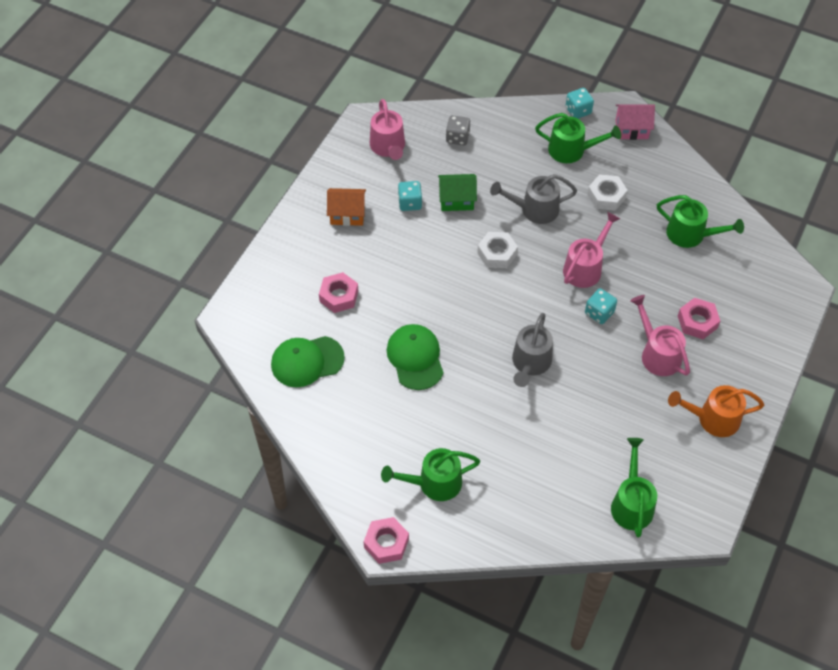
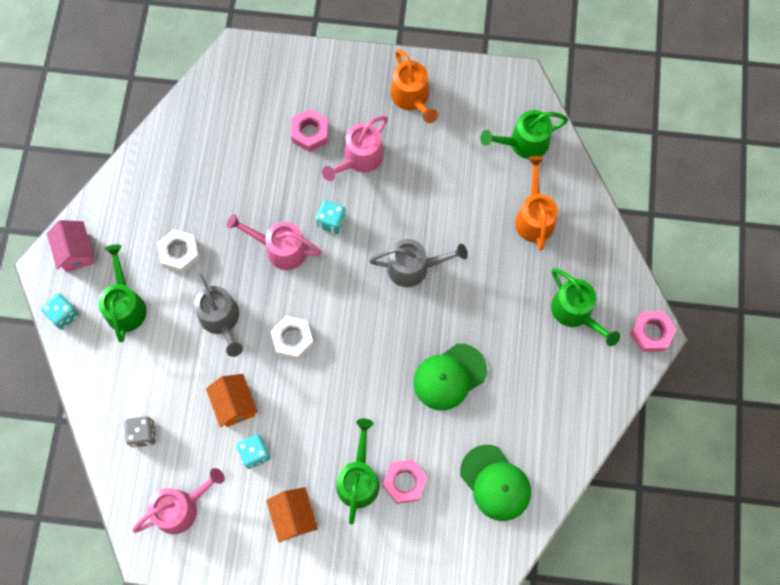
camera: 110 degrees left, 15 degrees up
(456, 200) = (234, 404): green house -> orange house
(546, 483) = (534, 217): none -> orange watering can
(691, 235) = (205, 161): green watering can -> green watering can (359, 478)

